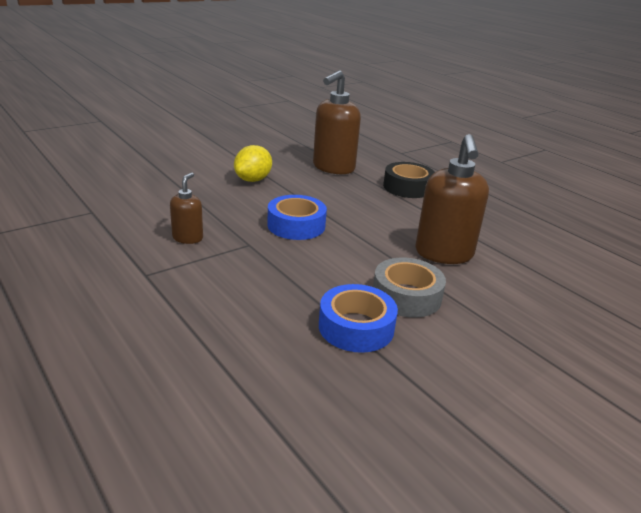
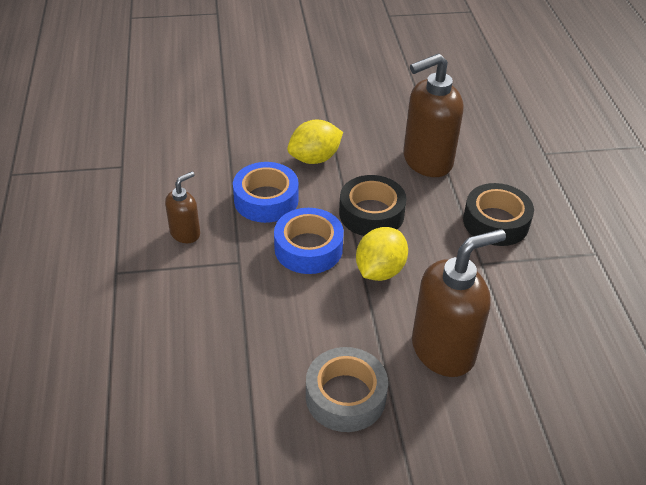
camera: 30 degrees right, 15 degrees up
(323, 199) = (371, 213): none -> black tape
(356, 327) = (259, 417): blue tape -> blue tape (266, 200)
(359, 225) = (380, 270): none -> yellow lemon
(444, 254) = (443, 350): brown soap dispenser -> brown soap dispenser turned 150 degrees counterclockwise

